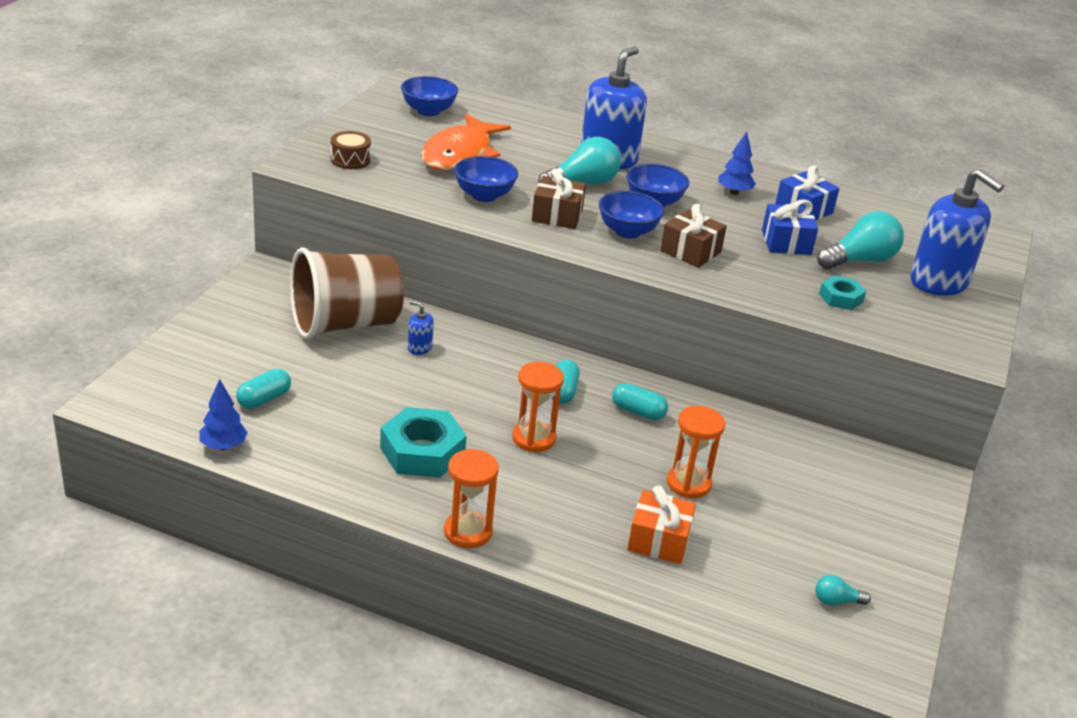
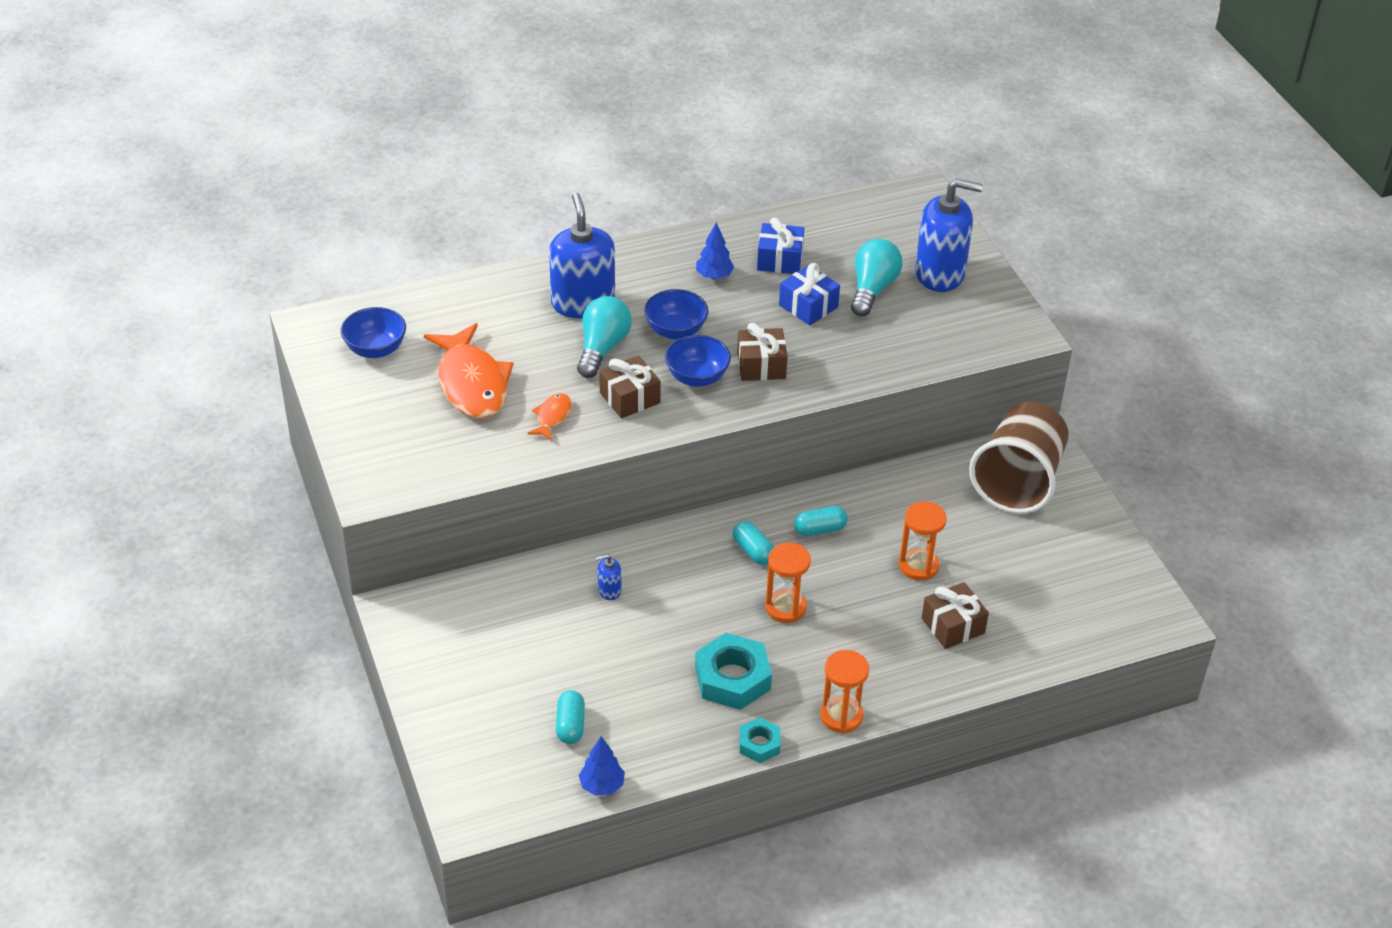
camera: 40 degrees left, 10 degrees up
(345, 324) = (528, 612): brown cup -> brown cup (1018, 481)
(350, 160) = (400, 455): brown drum -> none
(484, 195) = (552, 417): blue bowl -> orange fish
(659, 540) = (953, 626): orange gift -> brown gift
(836, 601) = (1091, 587): turquoise light bulb -> none
(841, 298) = (902, 338): turquoise nut -> turquoise nut (759, 744)

